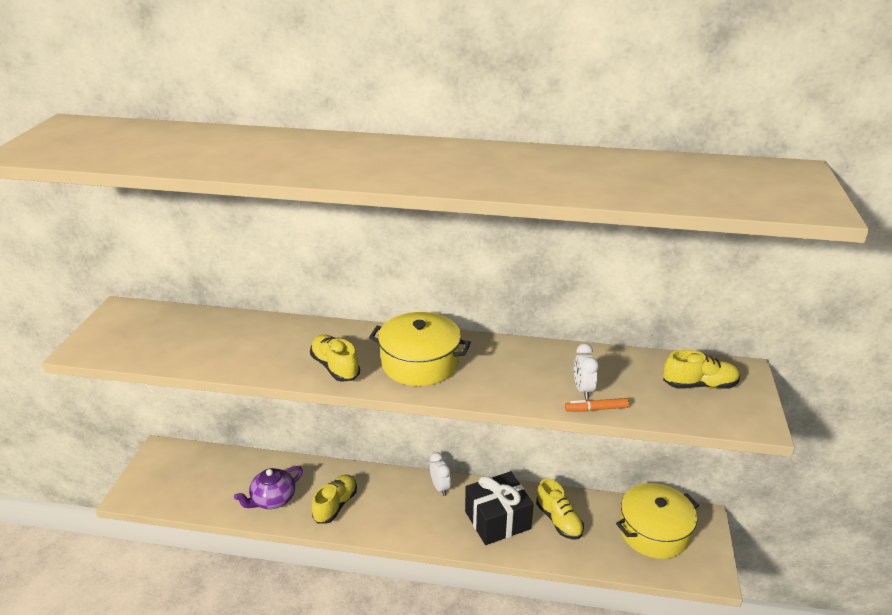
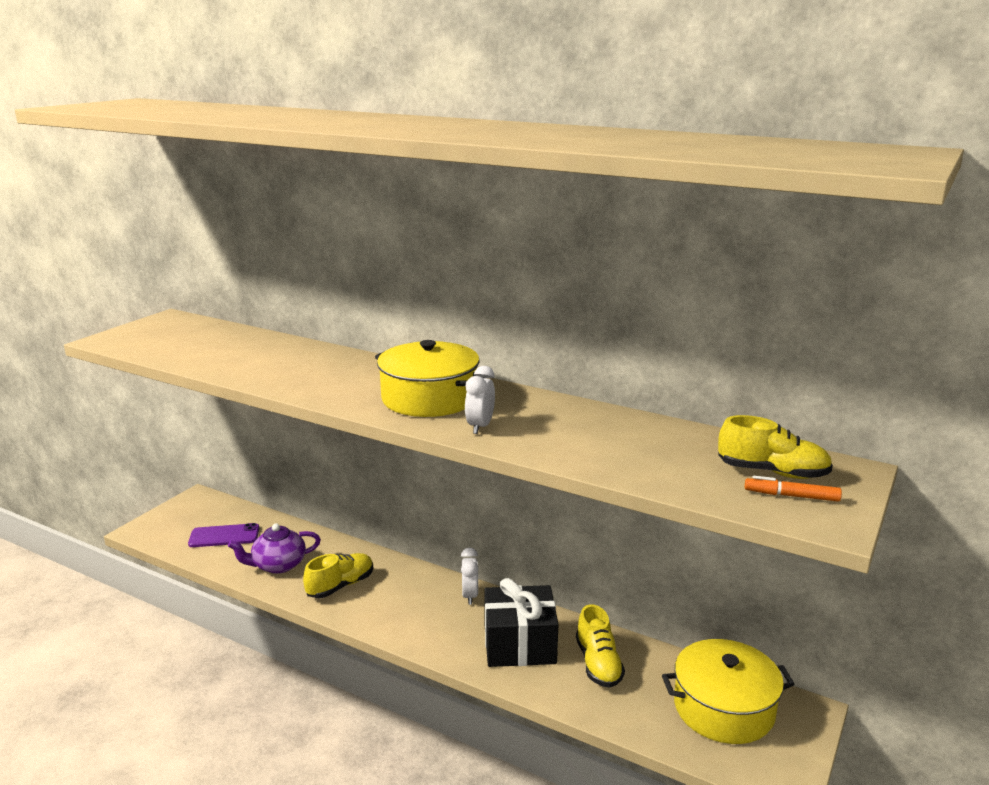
camera: 20 degrees right, 10 degrees down
(208, 483) = (224, 536): none -> purple phone
(335, 367) = (334, 388): yellow shoe -> none
(583, 390) = (607, 451): white clock -> white clock (480, 427)
(596, 409) = (609, 470): orange marker -> orange marker (791, 496)

